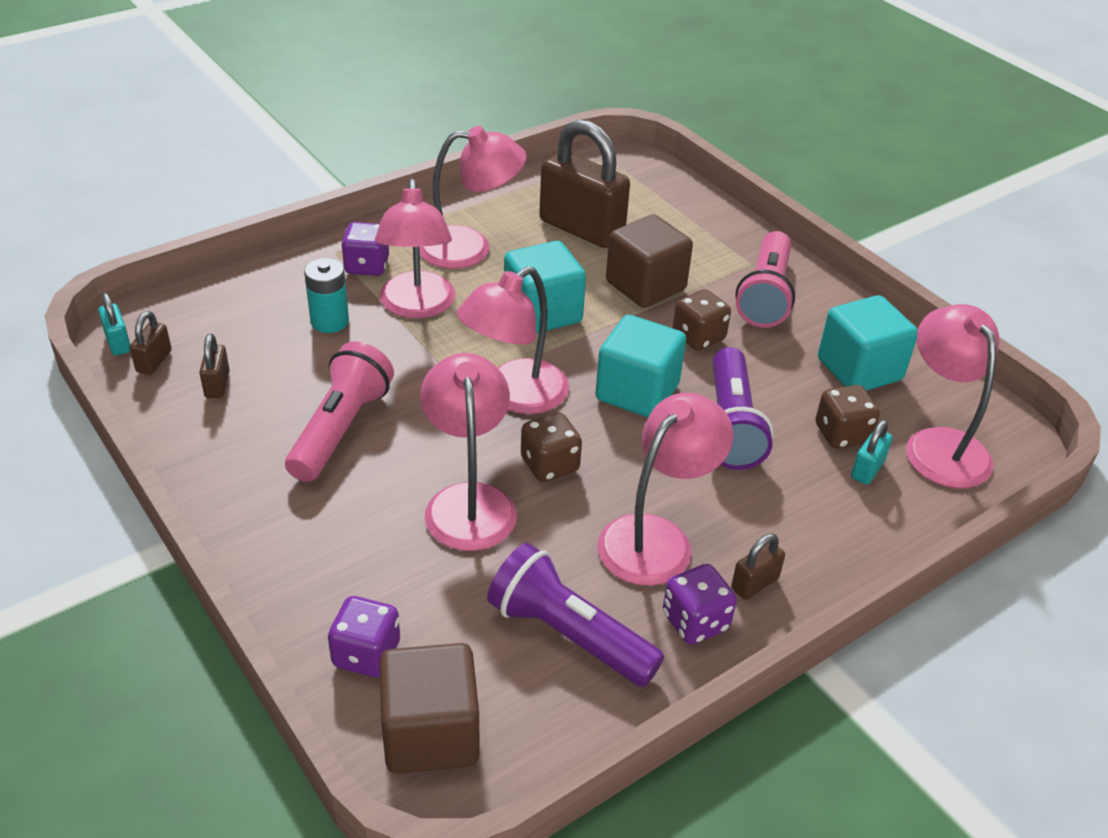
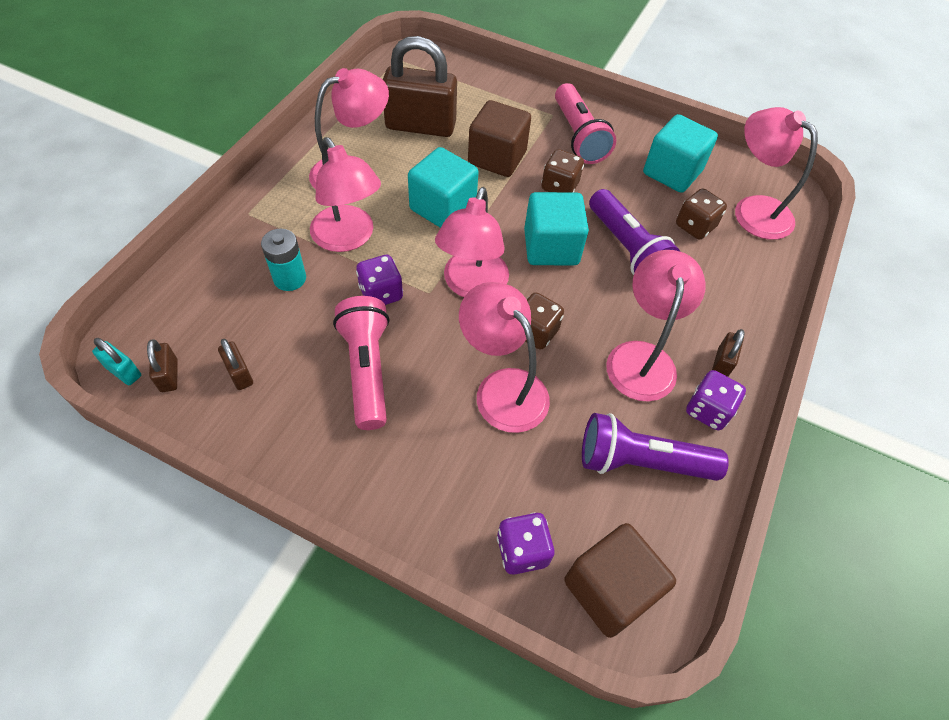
camera: 30 degrees left, 15 degrees up
(367, 266) = (283, 217): purple dice -> purple dice (381, 293)
(867, 469) = (726, 246): turquoise padlock -> none

